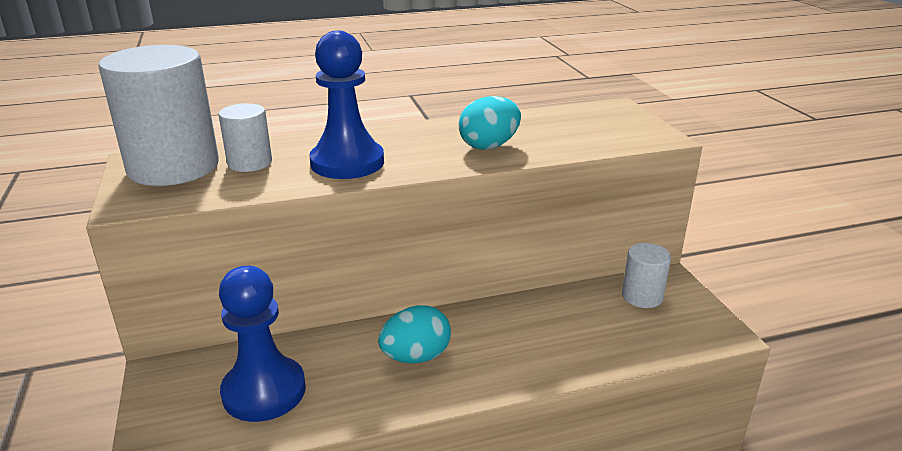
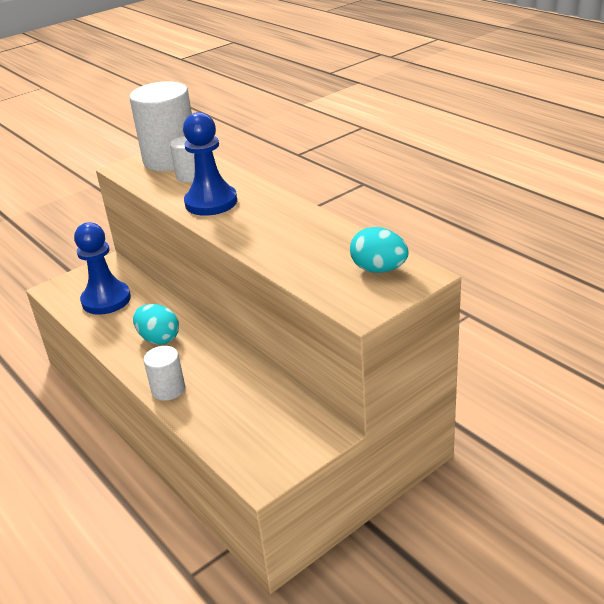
camera: 70 degrees right, 5 degrees up
(489, 146) = (276, 240): turquoise egg -> turquoise egg (379, 269)
(642, 296) = (289, 422): white cylinder -> white cylinder (168, 389)

